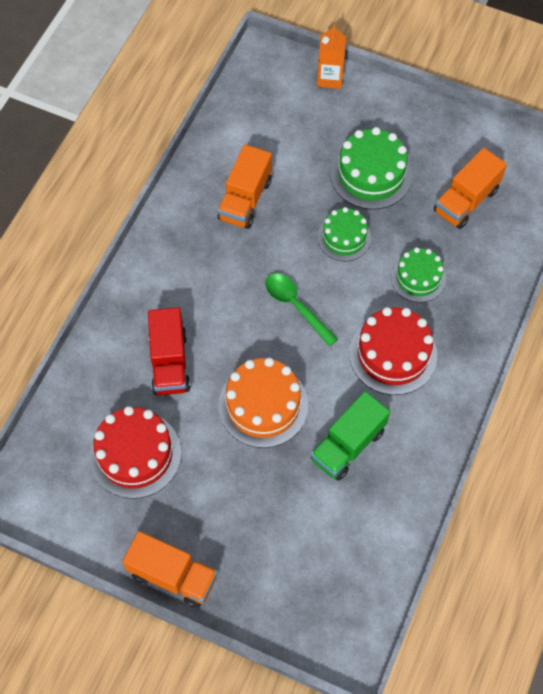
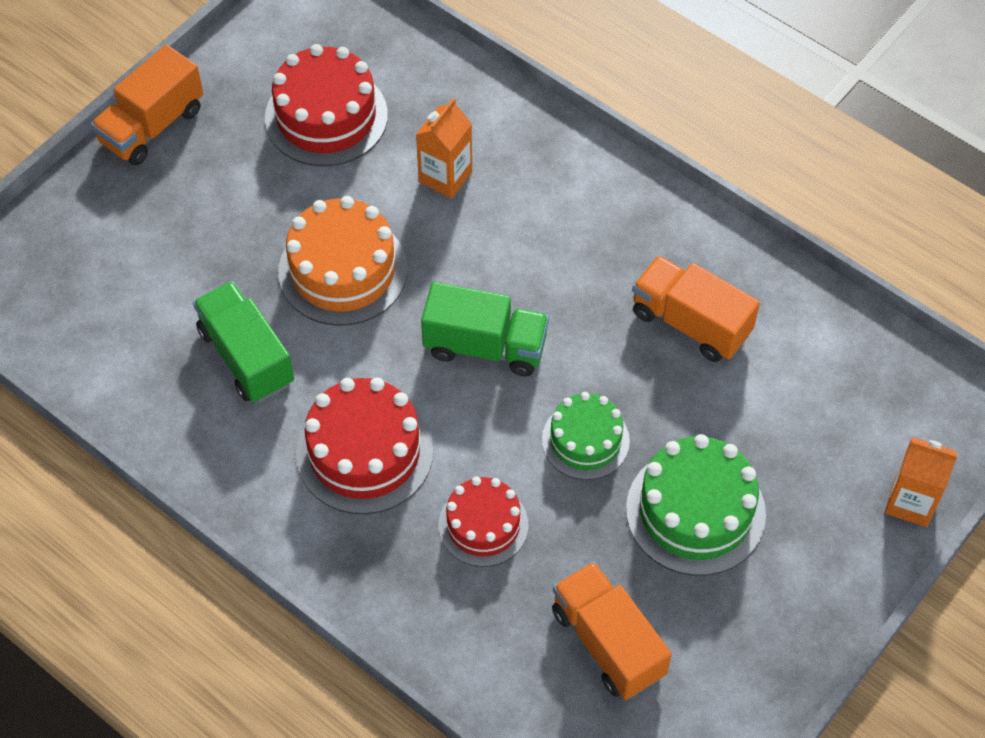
camera: 105 degrees right, 5 degrees down
(169, 362) = (445, 177): red truck -> orange carton
(296, 306) = (485, 346): green spoon -> green truck
(418, 278) = (483, 525): green cake -> red cake

